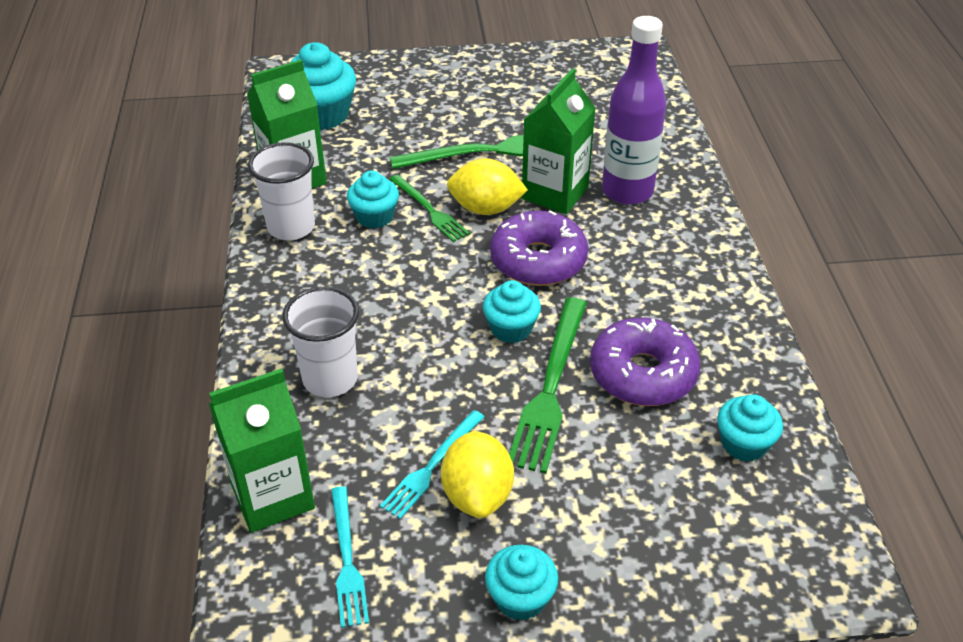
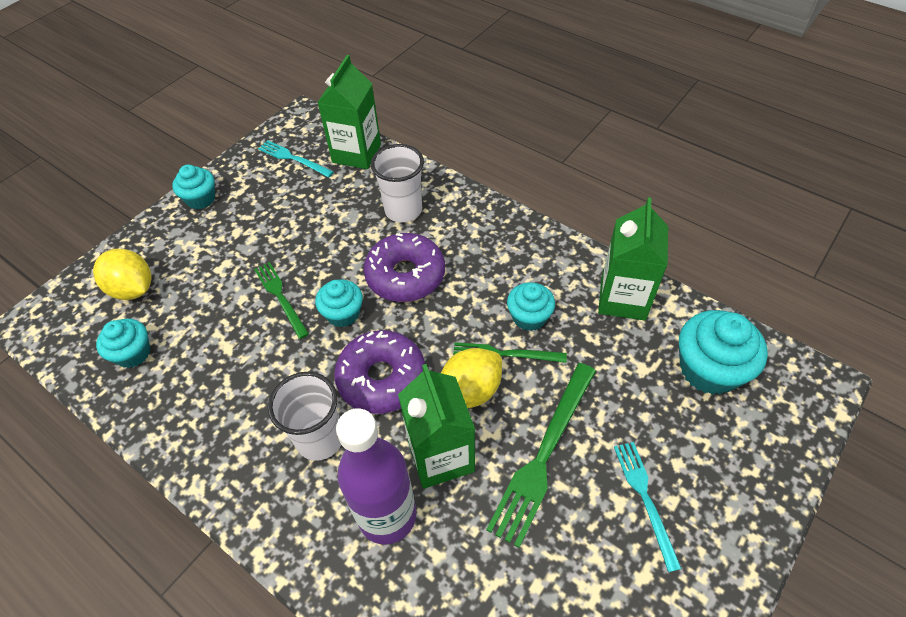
camera: 135 degrees right, 10 degrees up
(291, 227) = (562, 266): white cup -> white cup (320, 439)
(432, 466) = (300, 214): turquoise fork -> turquoise fork (645, 498)
(477, 495) = (263, 219): yellow lemon -> yellow lemon (133, 289)
(550, 387) = (280, 297): green fork -> green fork, size x0.60
(642, 374) = (231, 350): purple donut -> purple donut (405, 275)

